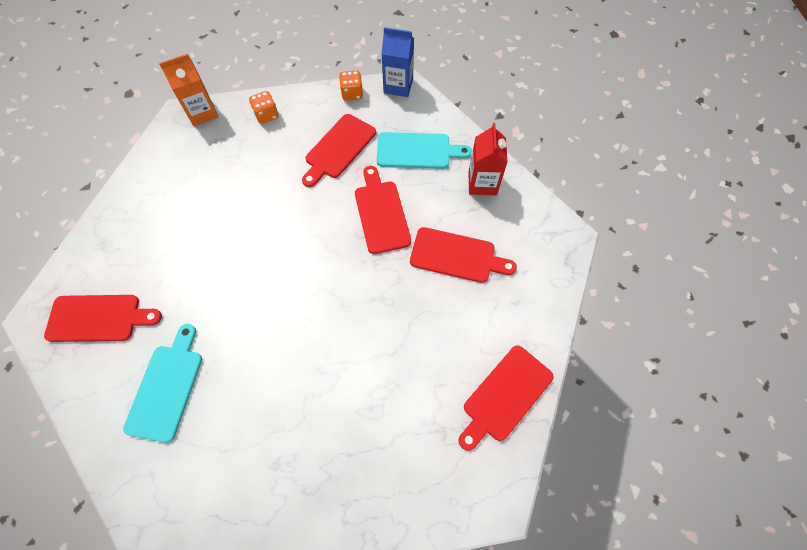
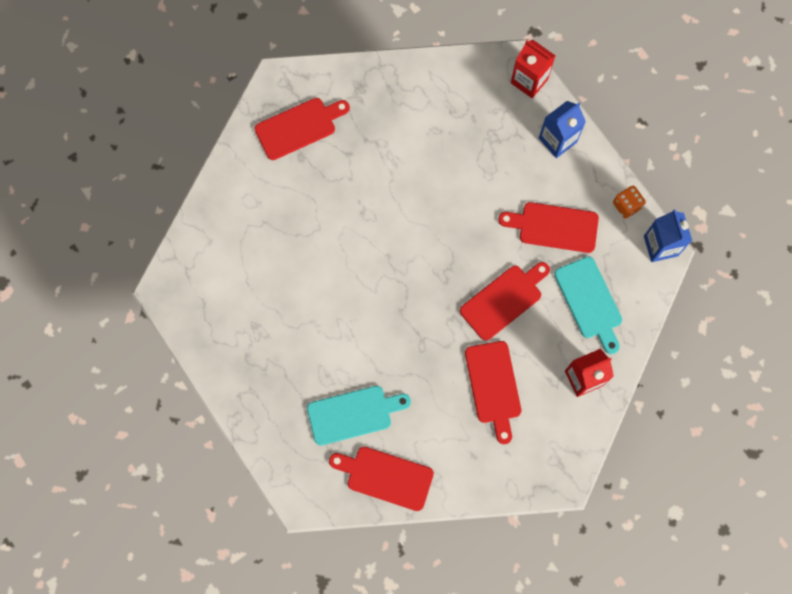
camera: 65 degrees right, 10 degrees up
(98, 318) = (299, 127): red cutting board -> red cutting board turned 90 degrees counterclockwise
(167, 387) = (272, 213): turquoise cutting board -> turquoise cutting board (353, 414)
(202, 113) = (529, 81): orange carton -> red carton
(266, 115) = (557, 140): orange dice -> blue carton

